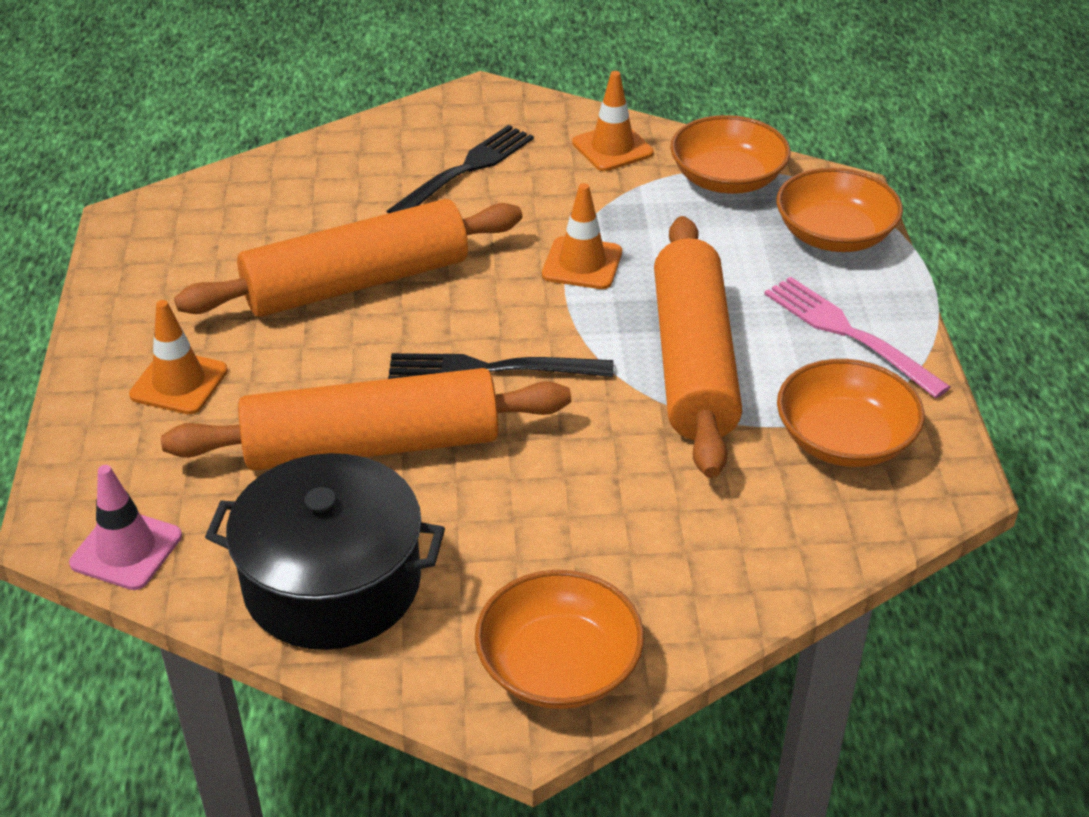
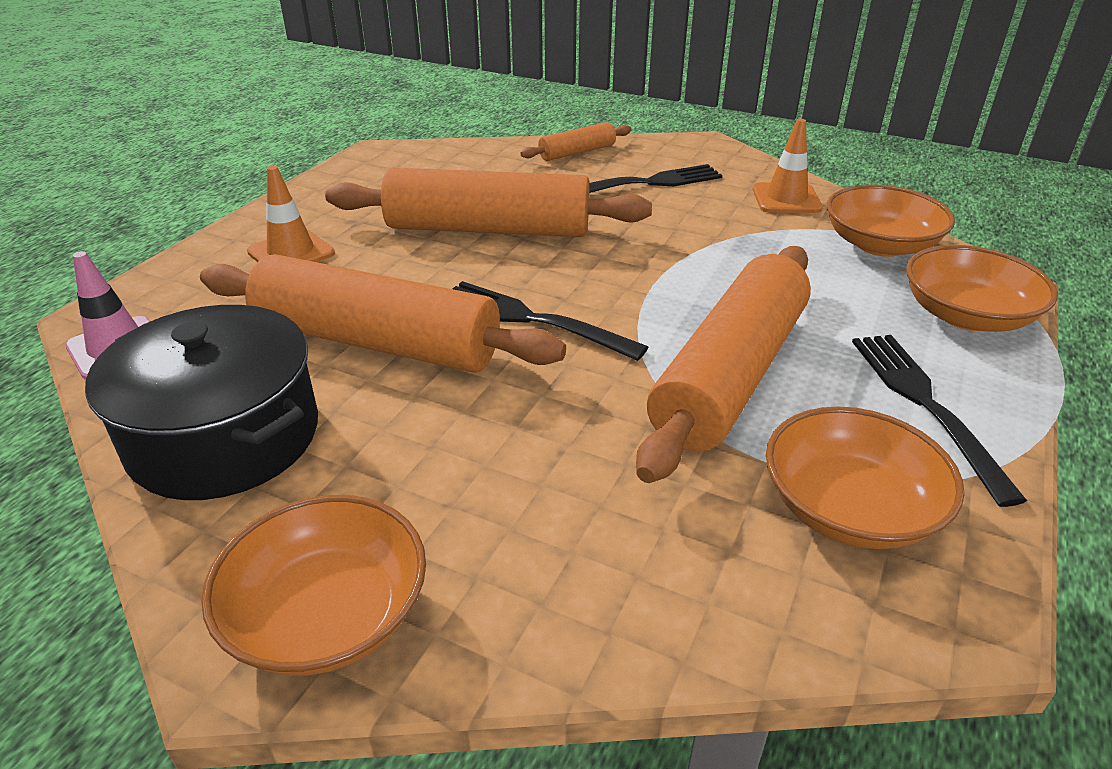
camera: 30 degrees right, 5 degrees down
(358, 148) = (577, 152): none -> orange rolling pin
(582, 264) = (688, 268): orange traffic cone -> none
(848, 334) = (925, 405): pink fork -> black fork

